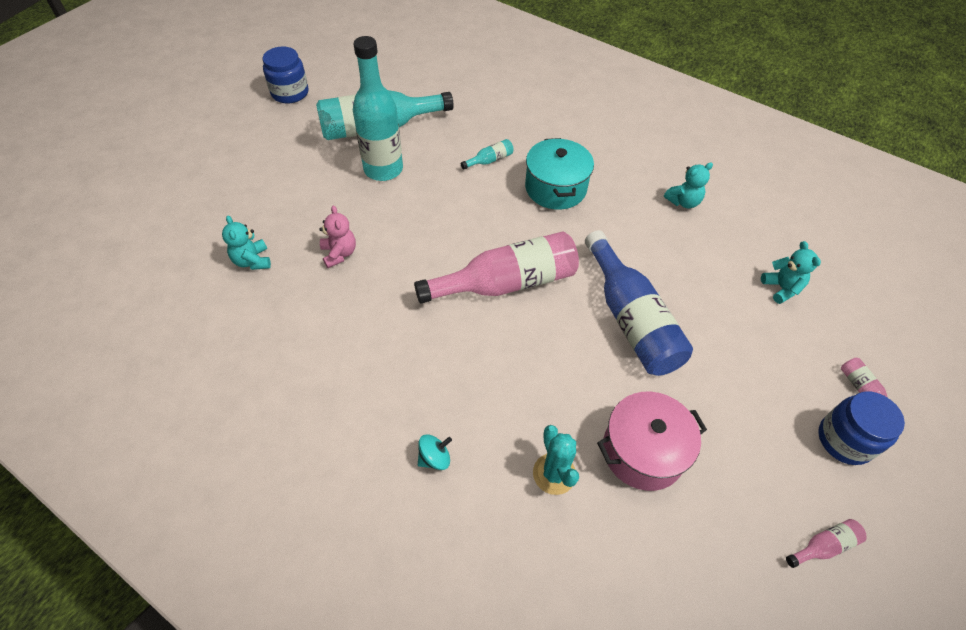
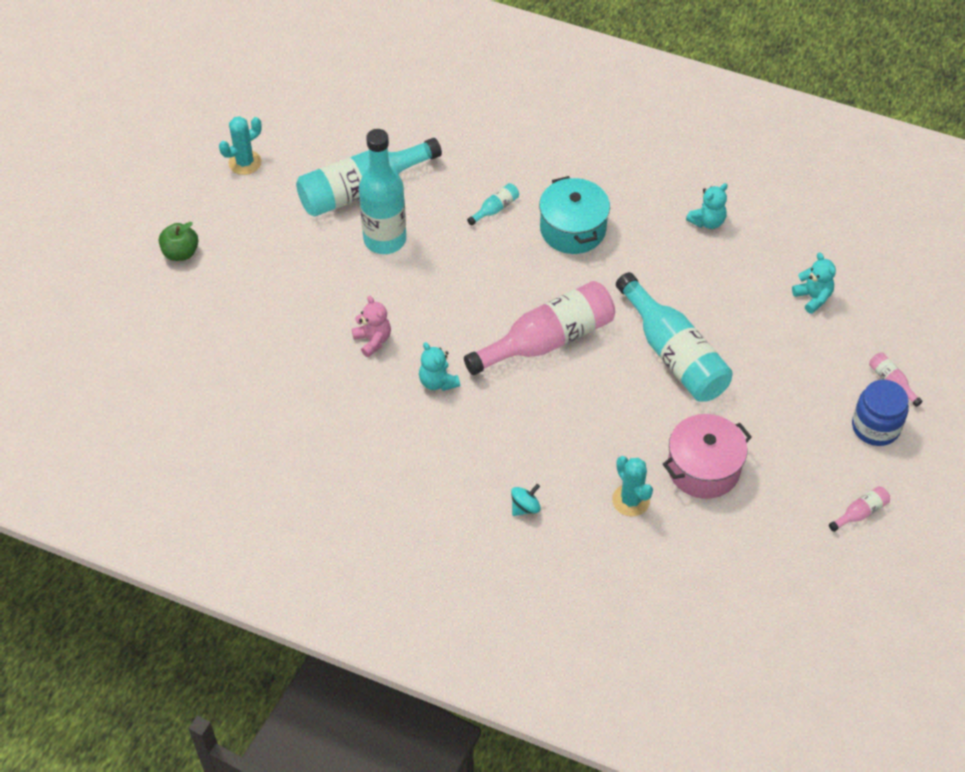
camera: 10 degrees left, 0 degrees up
(203, 151) = (181, 253): none -> green apple
(252, 261) = (288, 363): turquoise teddy bear -> turquoise teddy bear (438, 382)
(290, 93) = (245, 163): blue jar -> turquoise cactus
(631, 319) = (674, 354): blue bottle -> turquoise bottle

